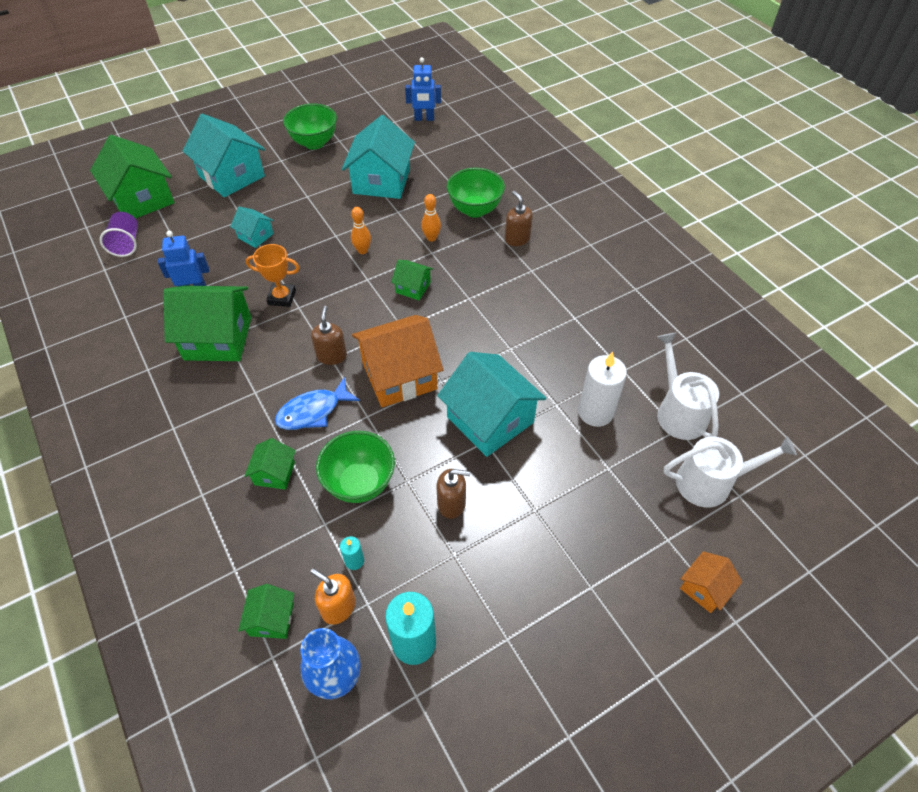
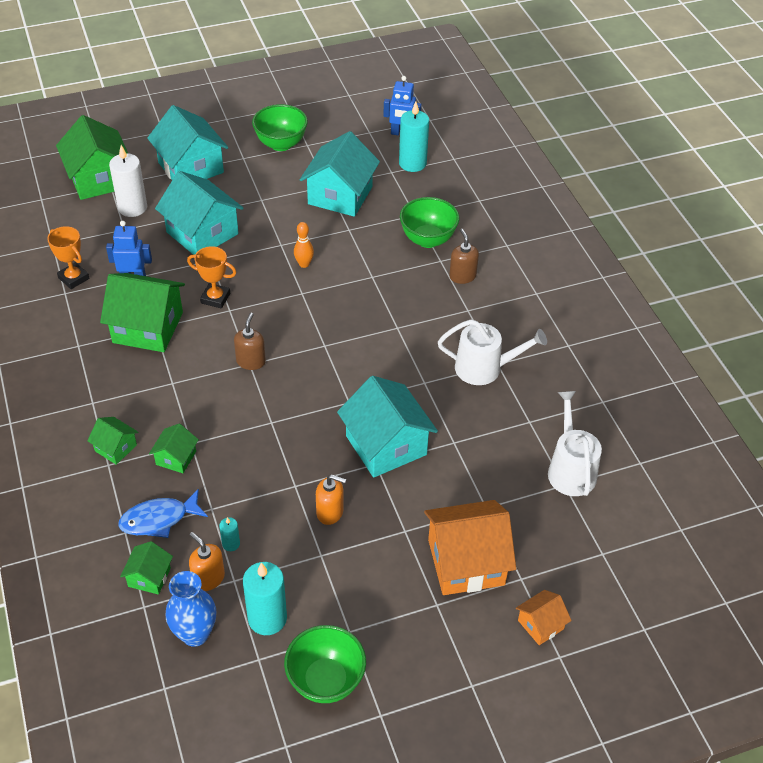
camera: 10 degrees right, 5 degrees down
(126, 244) = (77, 222): purple cup -> none
(131, 300) = (73, 278): none -> orange trophy
(255, 236) = (202, 233): turquoise house -> turquoise house, size x2.03
(313, 411) = (222, 409): blue fish -> blue fish (159, 519)
(360, 483) = (251, 480): green bowl -> green bowl (326, 681)
(399, 376) = (310, 391): orange house -> orange house (466, 562)
(413, 287) = (345, 309): green house -> green house (116, 448)
(431, 238) = (376, 262): orange bowling pin -> none
(441, 143) = (412, 163): none -> turquoise candle
(452, 504) = (330, 512): brown soap dispenser -> orange soap dispenser
(595, 412) = (489, 456): white candle -> white candle (132, 208)
(710, 482) = (578, 537): white watering can -> white watering can (484, 368)

